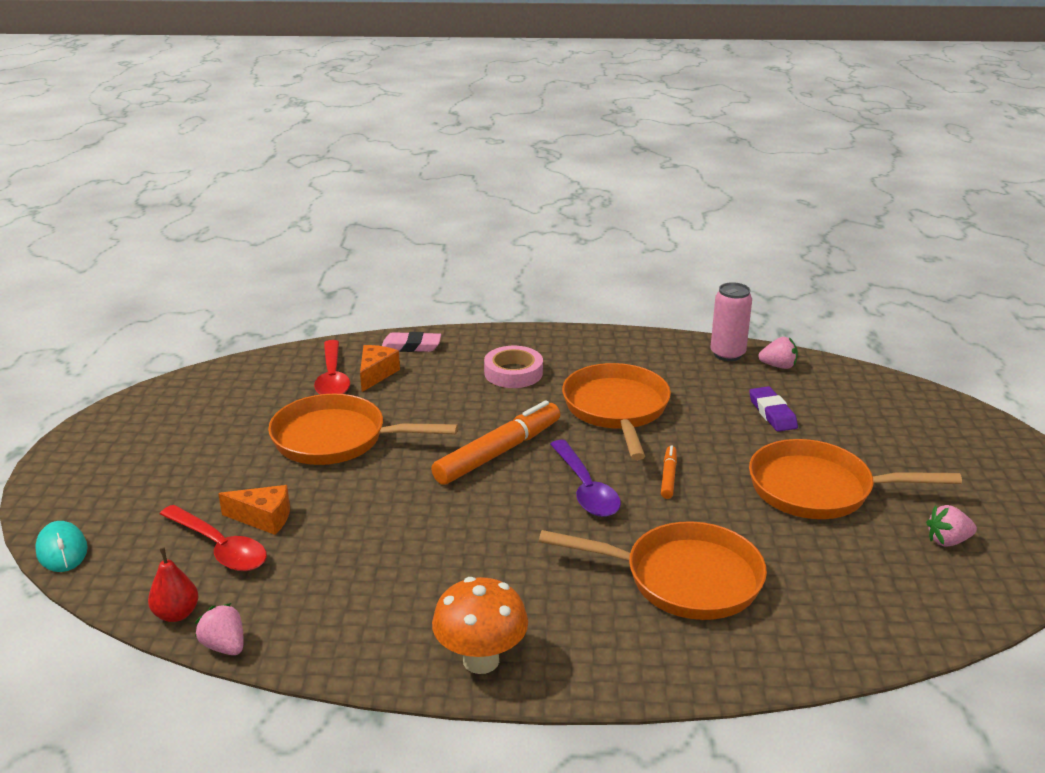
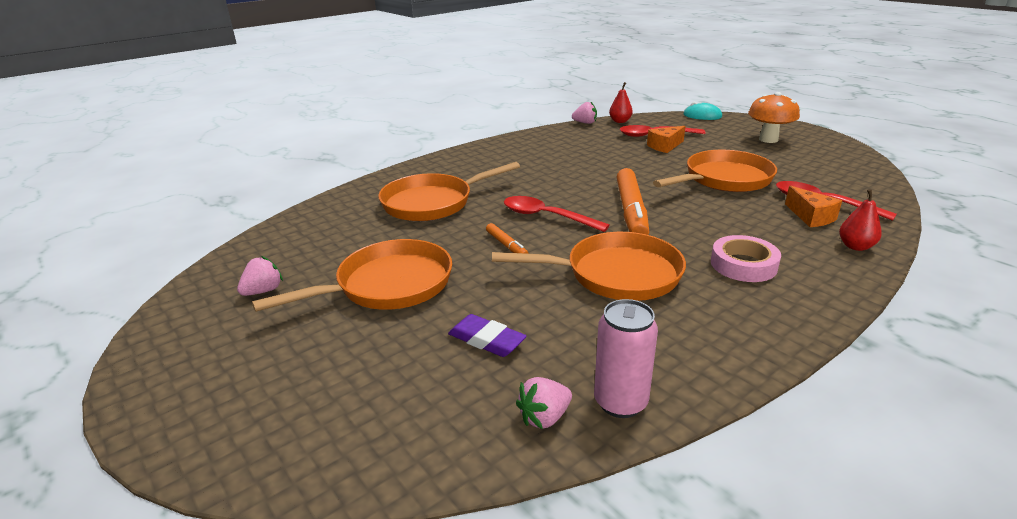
camera: 140 degrees right, 0 degrees up
(411, 346) = (855, 246): pink eraser -> red pear
(481, 660) = (488, 150): orange mushroom -> orange mushroom (768, 139)
(585, 489) = (546, 217): purple spoon -> red spoon
(616, 409) = (616, 274): orange pan -> orange pan turned 45 degrees counterclockwise

